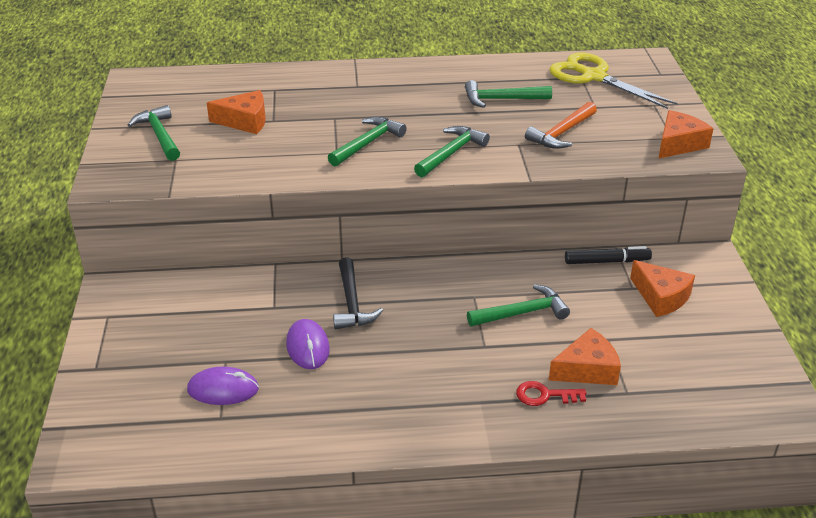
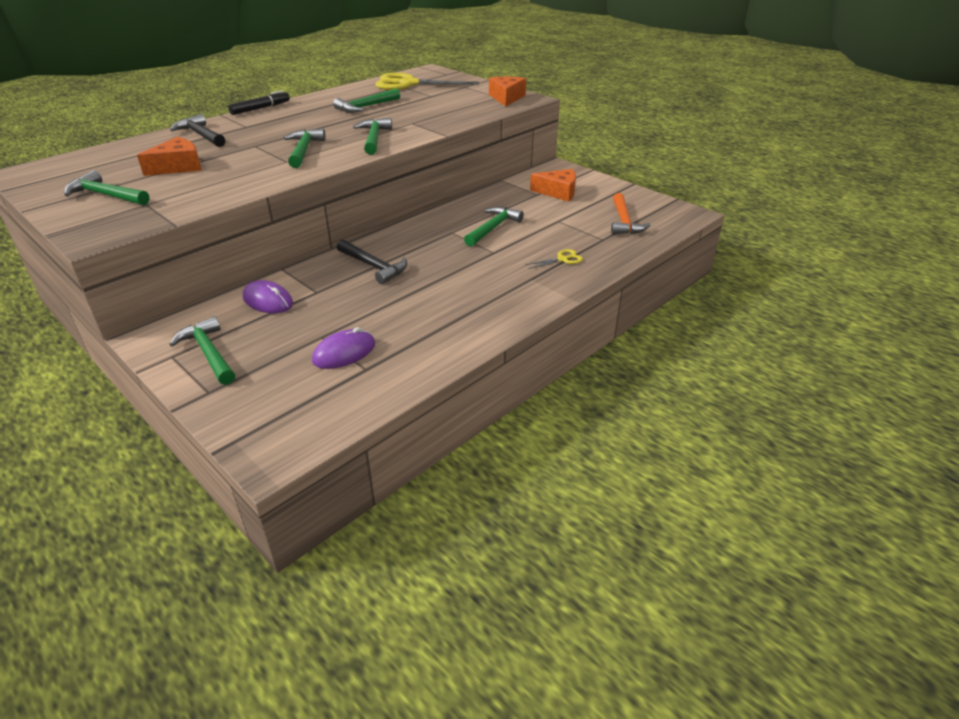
camera: 40 degrees left, 0 degrees up
(132, 328) = (209, 353): none -> green hammer
(306, 84) = (201, 135): none -> black hammer
(308, 347) = (375, 301): purple mouse -> purple mouse (268, 301)
(544, 395) = (562, 259): red key -> yellow scissors
(562, 133) = (431, 111): orange hammer -> orange hammer (624, 221)
(587, 369) = (567, 238): orange cheese -> none
(607, 261) = (506, 187): black marker -> black marker (260, 108)

